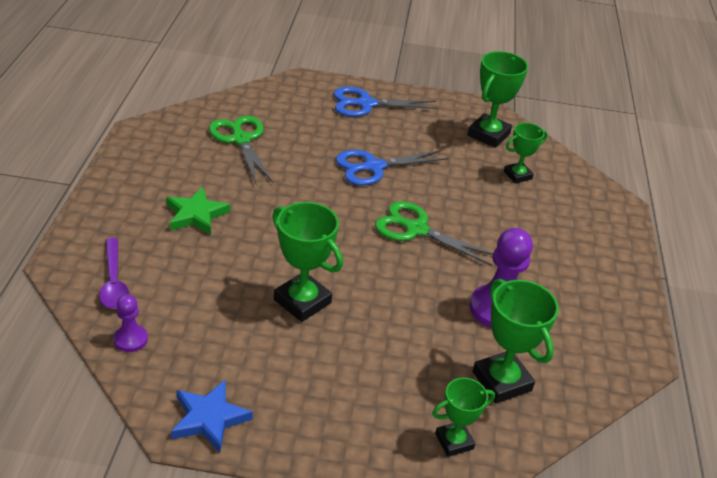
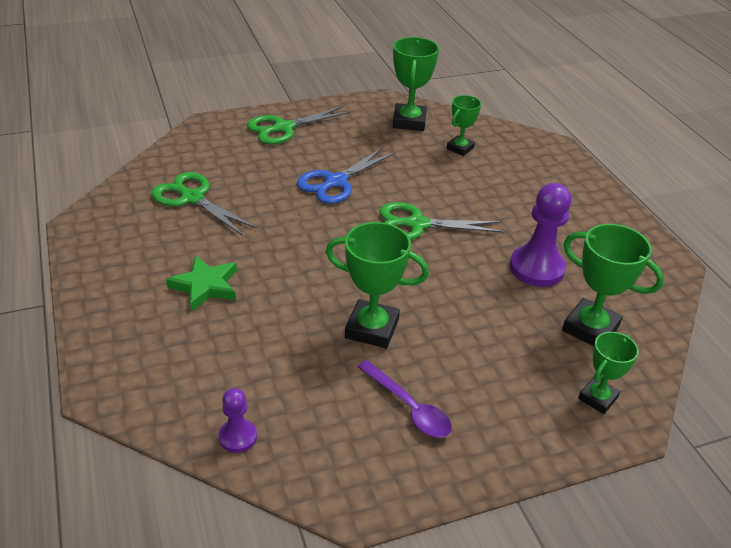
camera: 25 degrees left, 0 degrees up
(114, 281) = (173, 385): purple spoon -> purple spoon (409, 407)
(209, 418) = (377, 479): blue star -> none
(366, 104) = (284, 128): blue scissors -> green scissors

